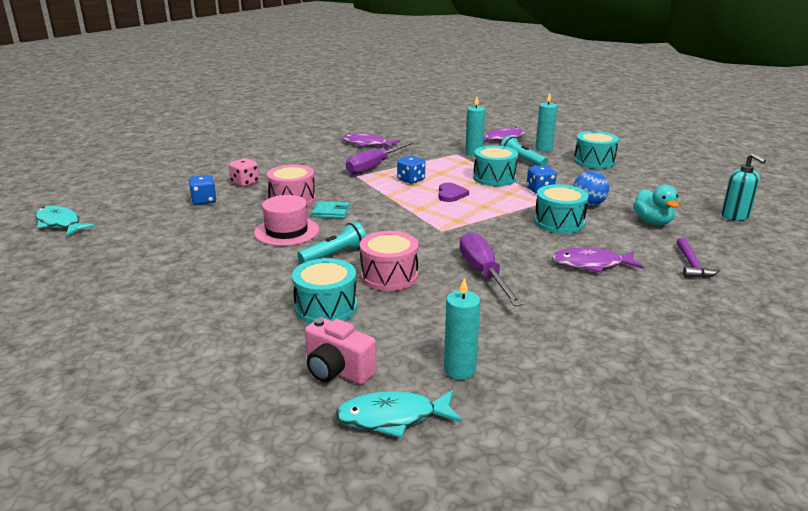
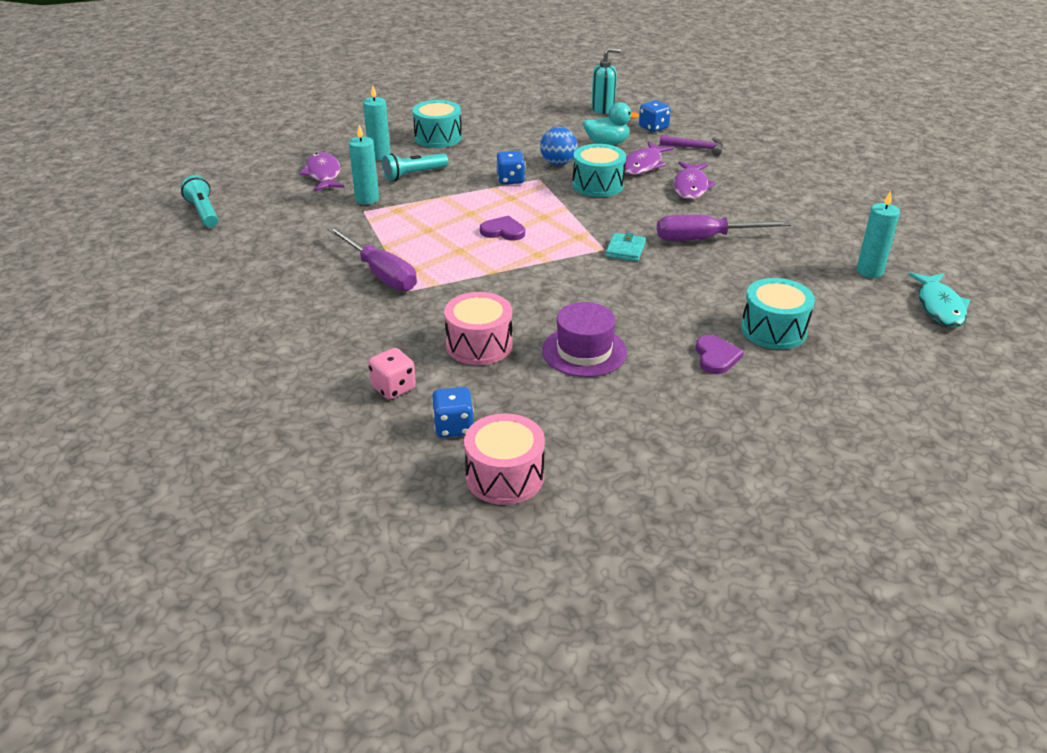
camera: 80 degrees left, 10 degrees up
(60, 223) = (501, 587): turquoise fish -> none
(281, 280) = (716, 357): none -> purple heart
(287, 231) = (584, 351): pink hat -> purple hat
(331, 212) = (532, 316): turquoise wallet -> turquoise wallet (625, 250)
(334, 255) = (656, 319): turquoise flashlight -> turquoise flashlight (203, 212)
(337, 371) = (882, 329): pink camera -> none
(367, 144) = (277, 272): purple fish -> purple fish (643, 165)
(389, 276) = (707, 289): pink drum -> pink drum (504, 476)
(411, 180) = (444, 251): blue dice -> blue dice (653, 127)
(494, 178) = (462, 199): turquoise drum -> none

